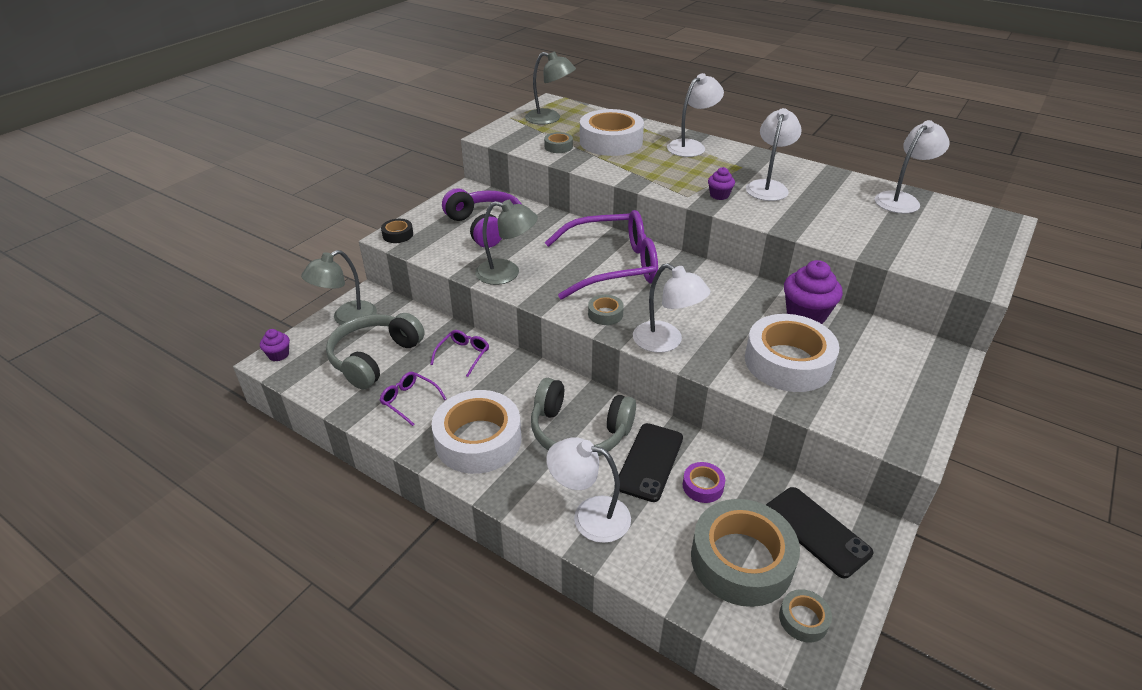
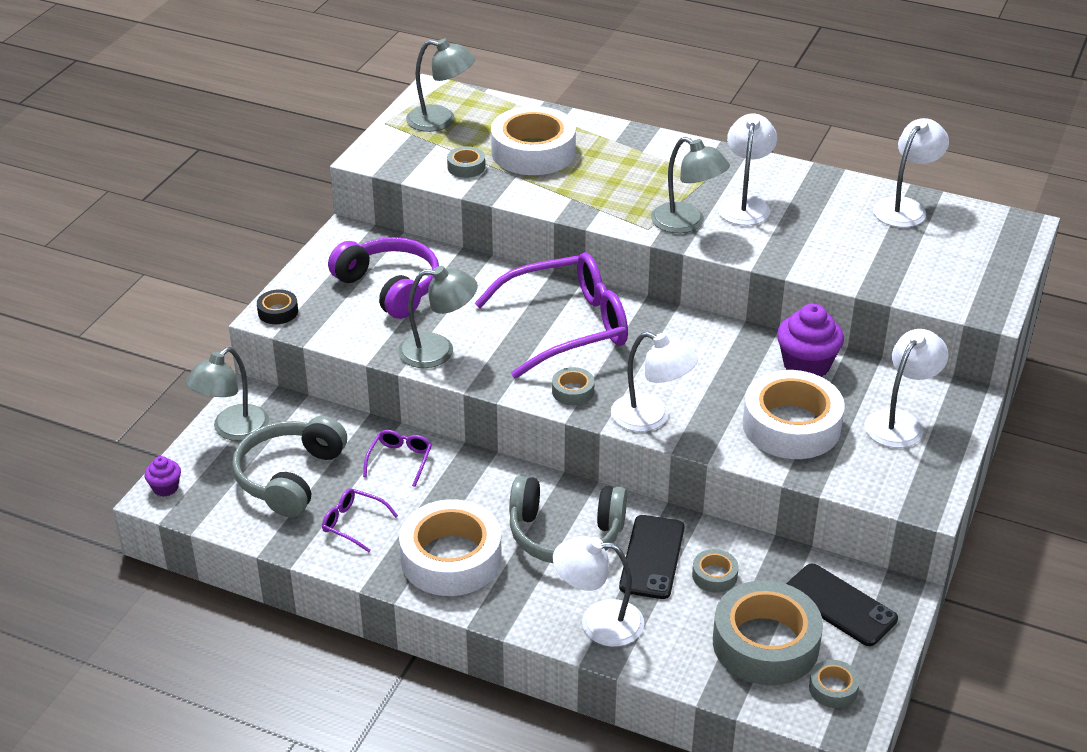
camera: 10 degrees left, 0 degrees up
(691, 146) = (639, 149): white lamp -> white lamp (900, 422)
(702, 486) = (714, 575): purple tape -> grey tape
(719, 195) = (687, 223): purple cupcake -> grey lamp

